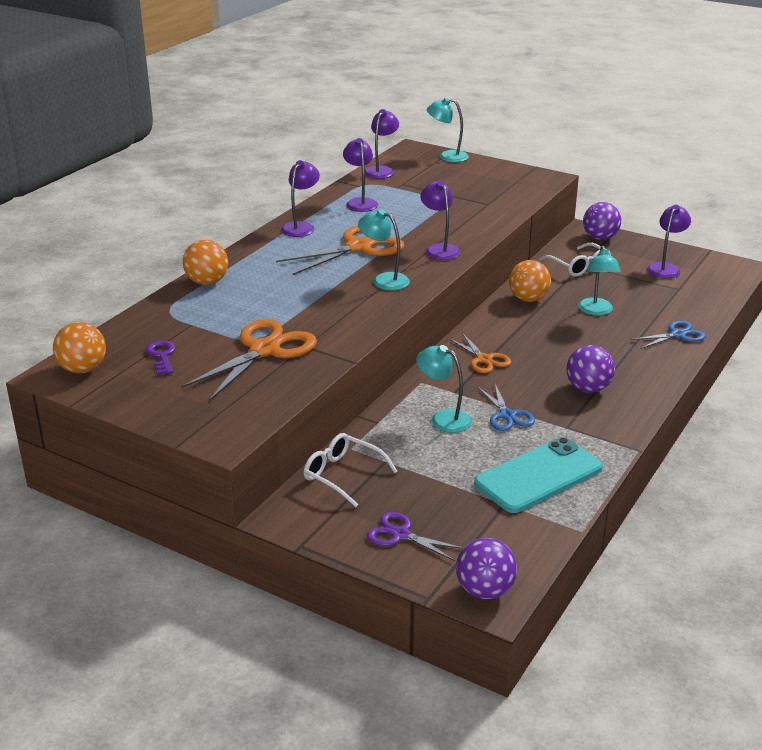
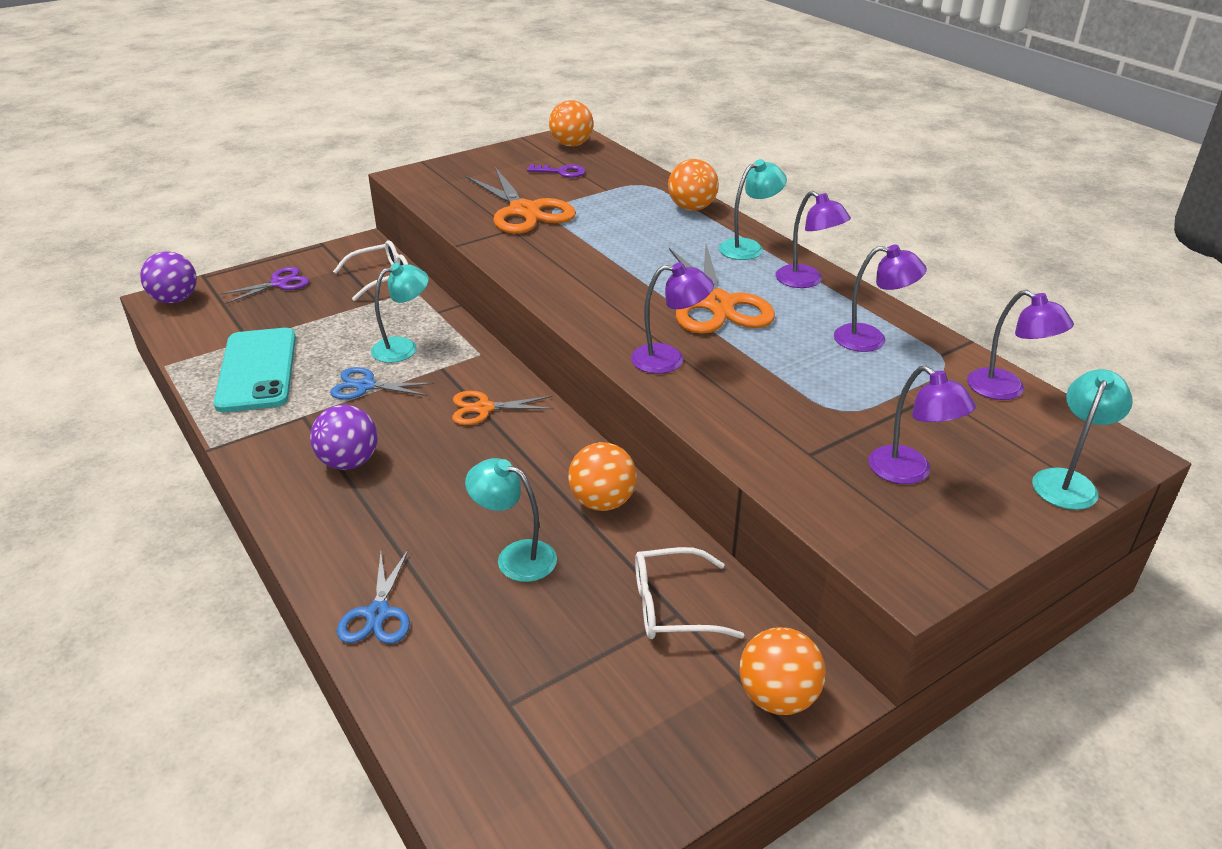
camera: 115 degrees right, 5 degrees up
(384, 280) = (613, 300): turquoise lamp -> turquoise lamp (748, 247)
(600, 238) = (777, 697): purple ball -> orange ball
(665, 268) = (595, 732): purple lamp -> purple lamp (909, 472)

